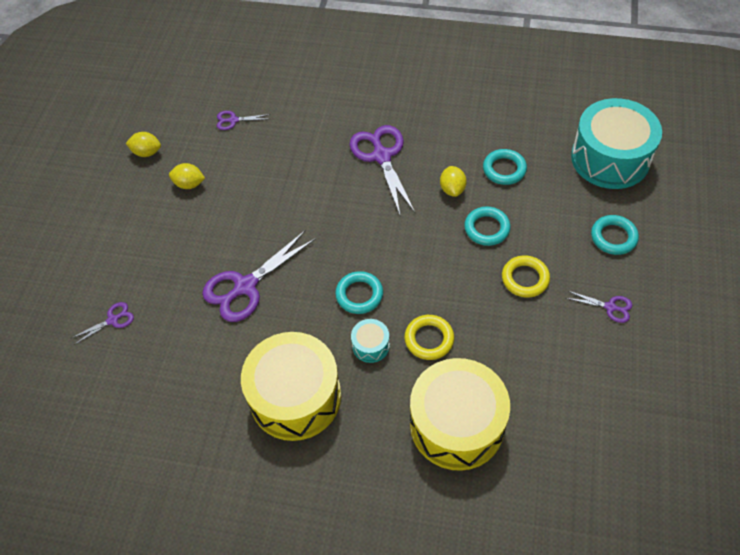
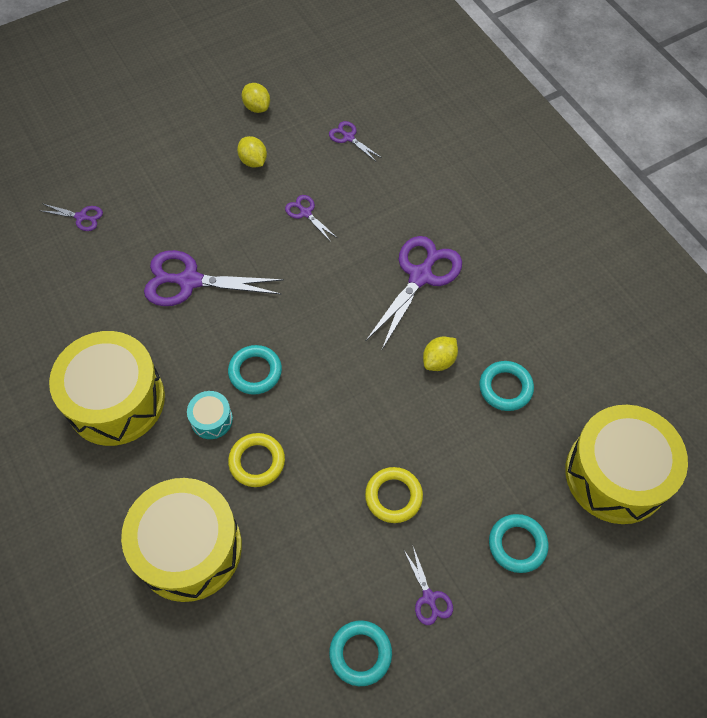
camera: 45 degrees right, 5 degrees up
(265, 183) = (305, 213): none -> purple scissors
(487, 228) = (421, 422): turquoise ring -> turquoise ring (360, 653)
(610, 158) = (616, 474): turquoise drum -> yellow drum

